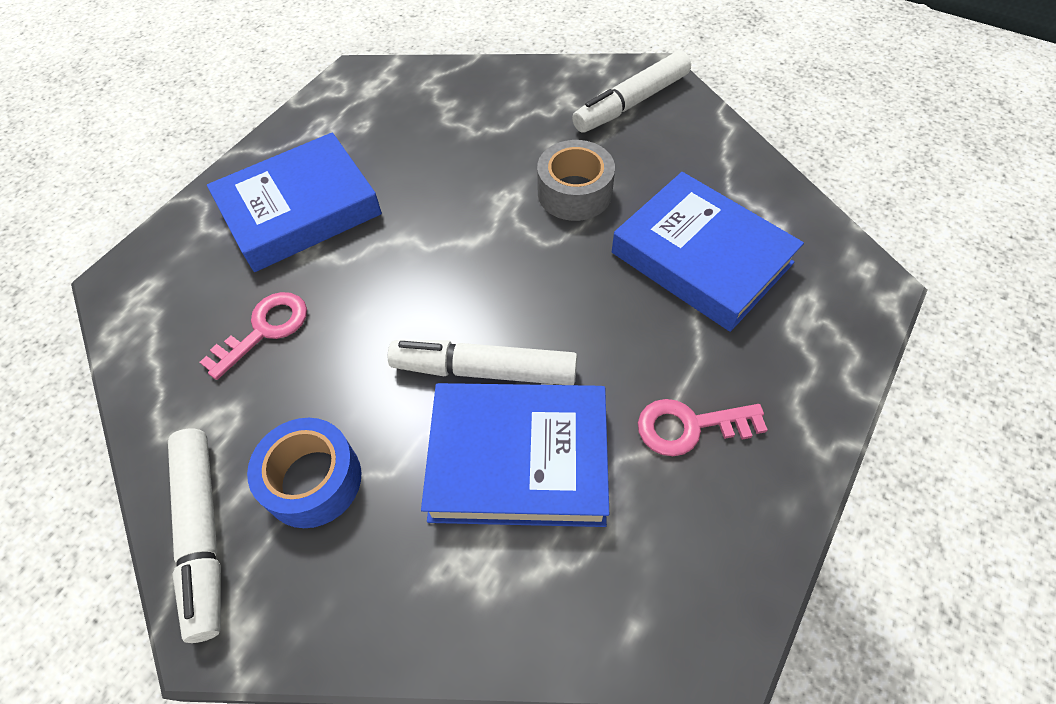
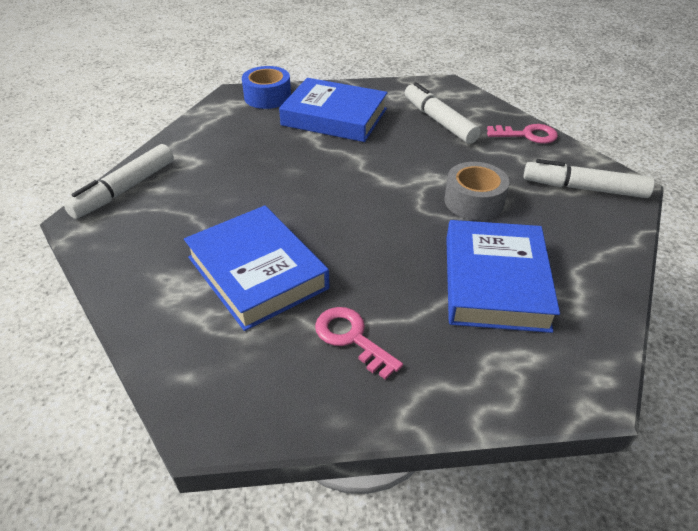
camera: 50 degrees right, 15 degrees down
(265, 330) = (251, 146): pink key -> pink key (527, 135)
(313, 480) = (180, 206): blue tape -> blue tape (267, 97)
(484, 370) = (302, 230): white marker -> white marker (439, 121)

